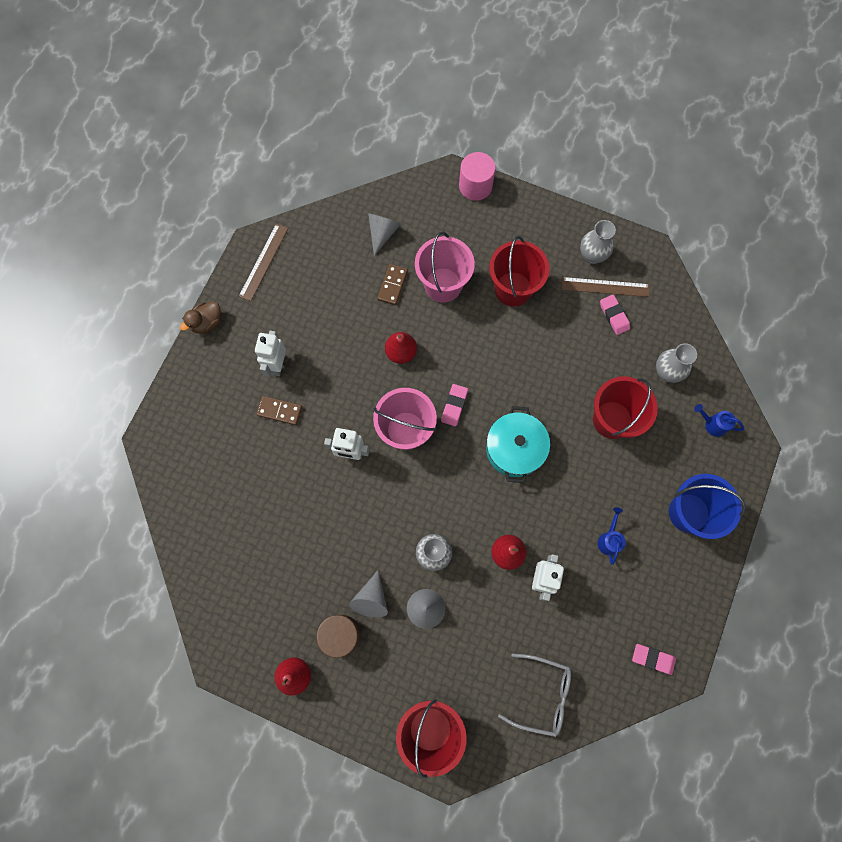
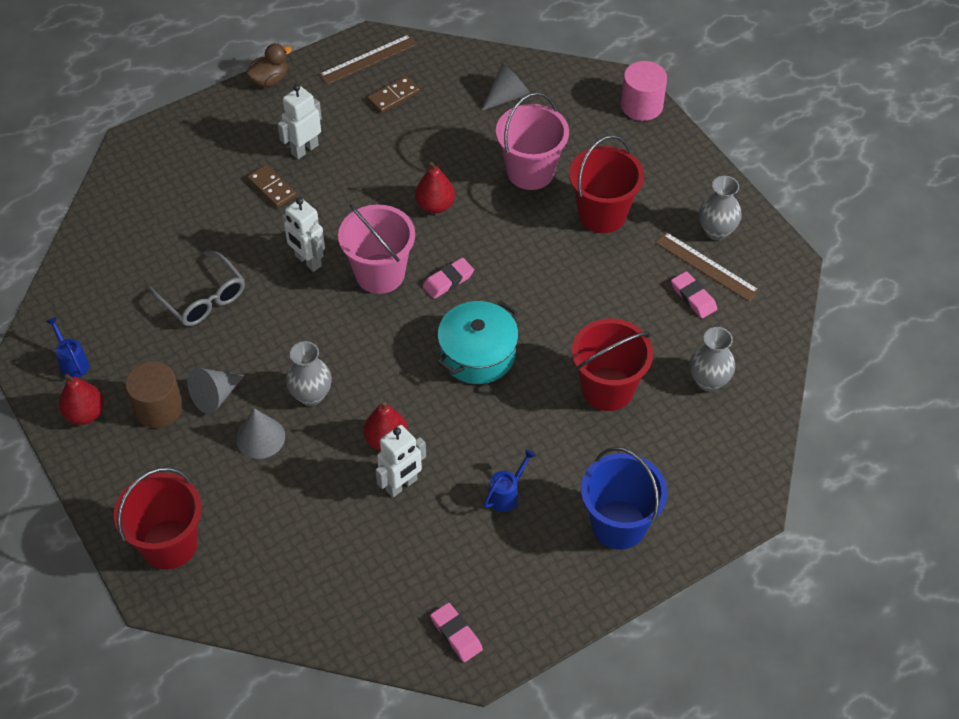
camera: 35 degrees right, 20 degrees down
(207, 323) = (270, 80): brown duck -> brown duck turned 150 degrees clockwise
(392, 285) = (478, 145): brown domino -> brown domino (393, 96)
(542, 694) = (308, 589): grey glasses -> grey glasses (203, 298)
(614, 316) = (693, 297): pink eraser -> pink eraser turned 45 degrees counterclockwise
(712, 424) = (719, 459): blue watering can -> blue watering can (72, 362)

